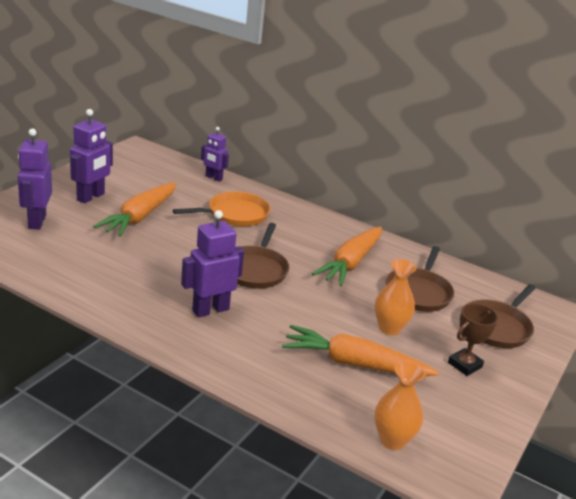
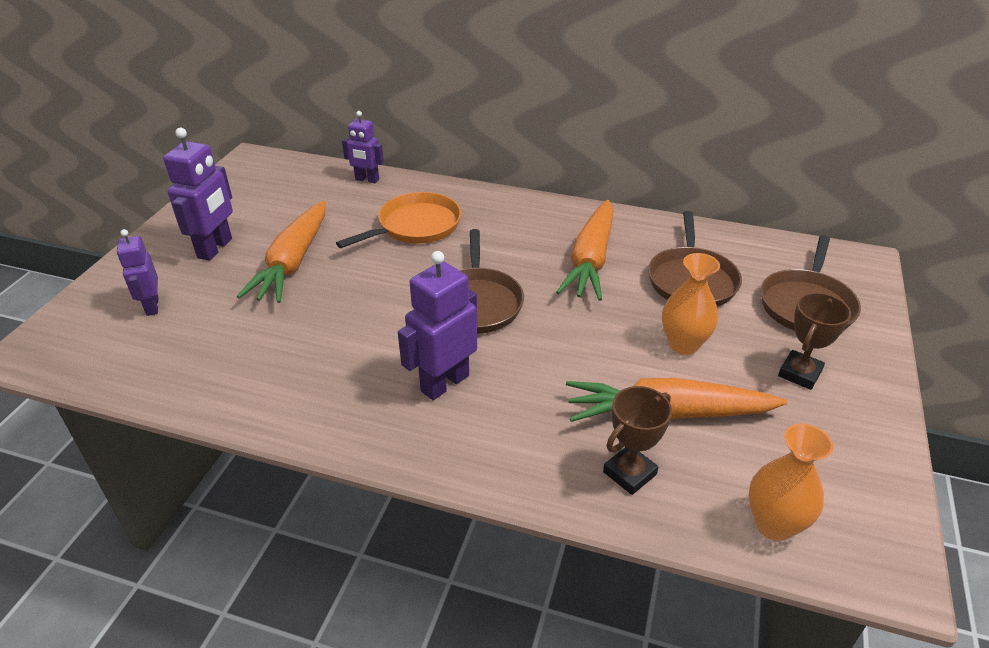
camera: 10 degrees left, 10 degrees up
(36, 221) = (152, 306): purple robot -> purple robot, size x0.64
(310, 389) = (629, 473): none -> brown trophy

